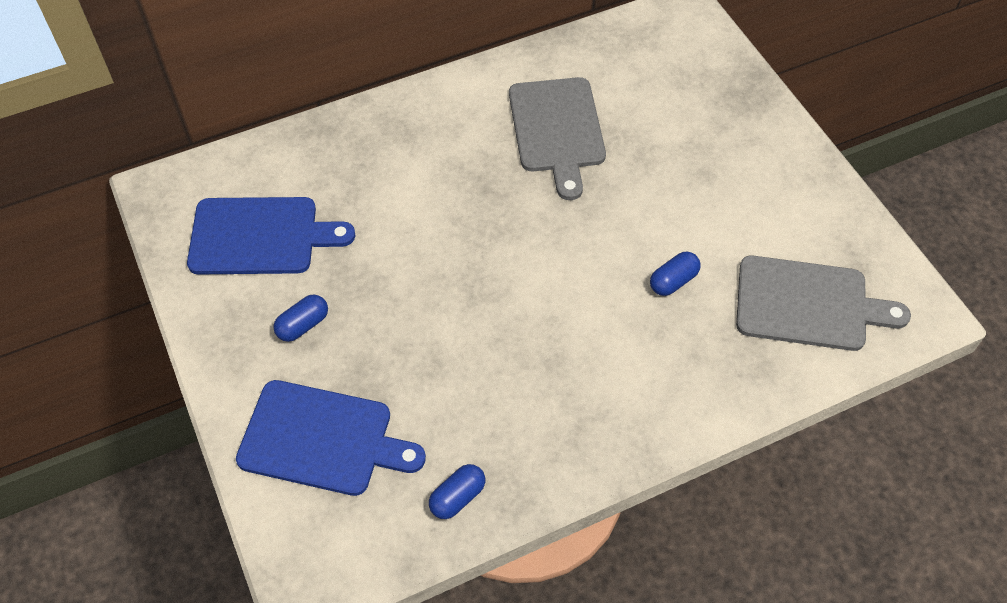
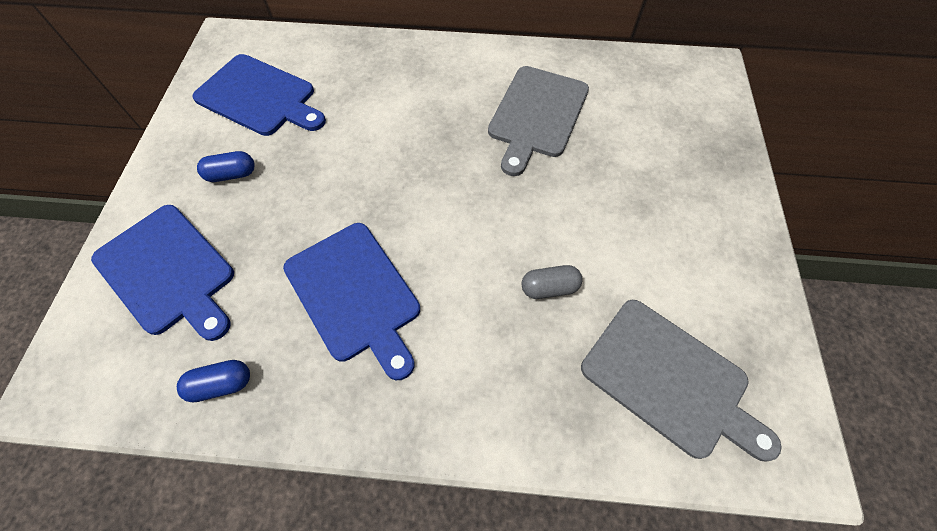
camera: 30 degrees right, 5 degrees up
(513, 370) = (355, 295): none -> blue cutting board
(673, 281) = (549, 288): blue capsule -> grey capsule

